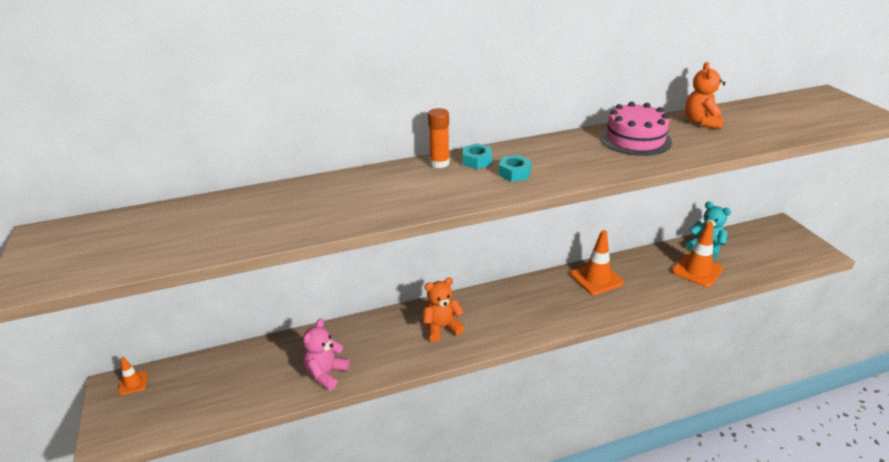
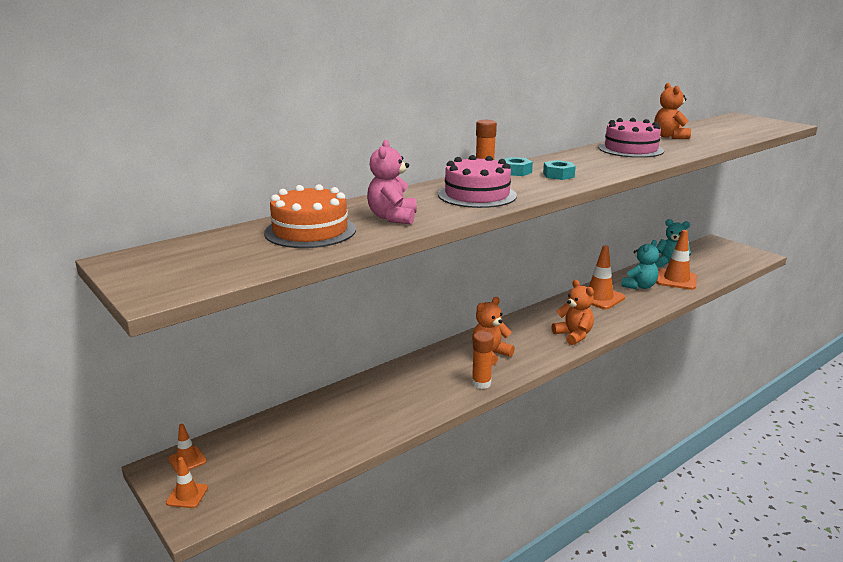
camera: 20 degrees left, 10 degrees down
(112, 419) = (187, 495): none -> orange traffic cone
(211, 222) = (310, 231): none -> orange cake
(326, 374) = (404, 409): pink teddy bear -> pink teddy bear (392, 218)
(404, 193) = (477, 195): none -> pink cake
(411, 360) = (481, 383): none -> orange glue stick
(537, 322) = (573, 335): none -> orange teddy bear
(649, 272) = (639, 286): none -> turquoise teddy bear

